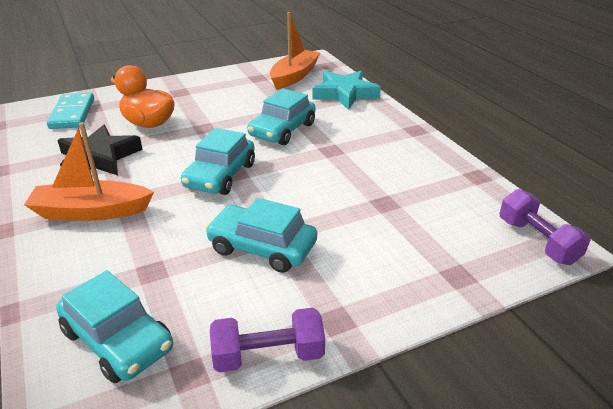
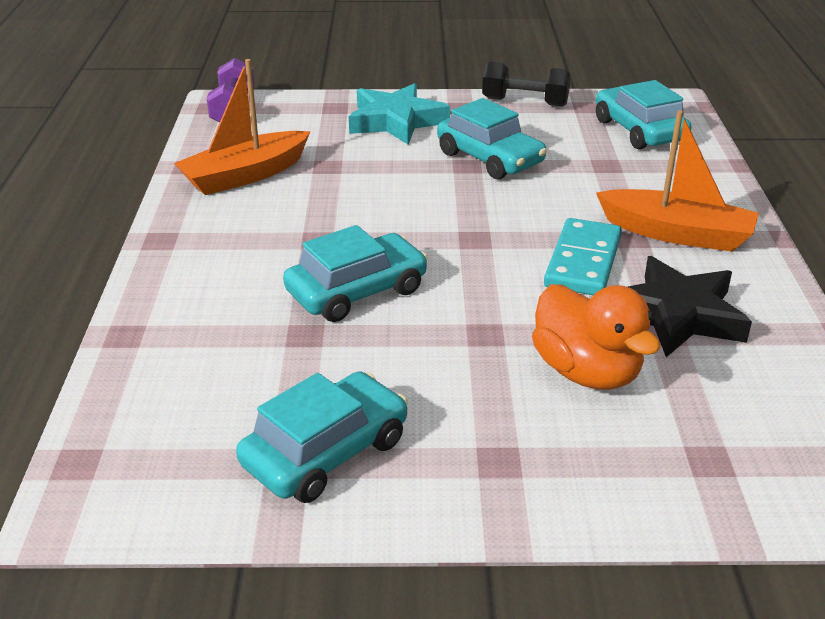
camera: 155 degrees left, 0 degrees up
(72, 114) = (753, 450): turquoise domino -> turquoise domino (583, 262)
(220, 175) = (497, 240): turquoise car -> turquoise car (325, 452)
(268, 356) = (525, 102): purple dumbbell -> black dumbbell
(294, 76) = (202, 439): orange boat -> orange boat (245, 175)
(345, 94) = (165, 345): turquoise star -> turquoise star (396, 121)

